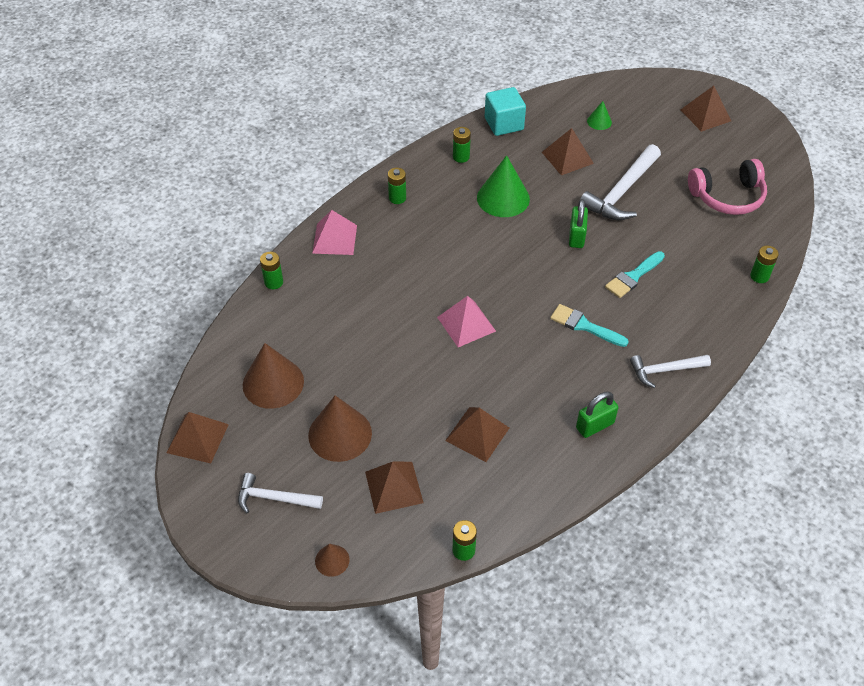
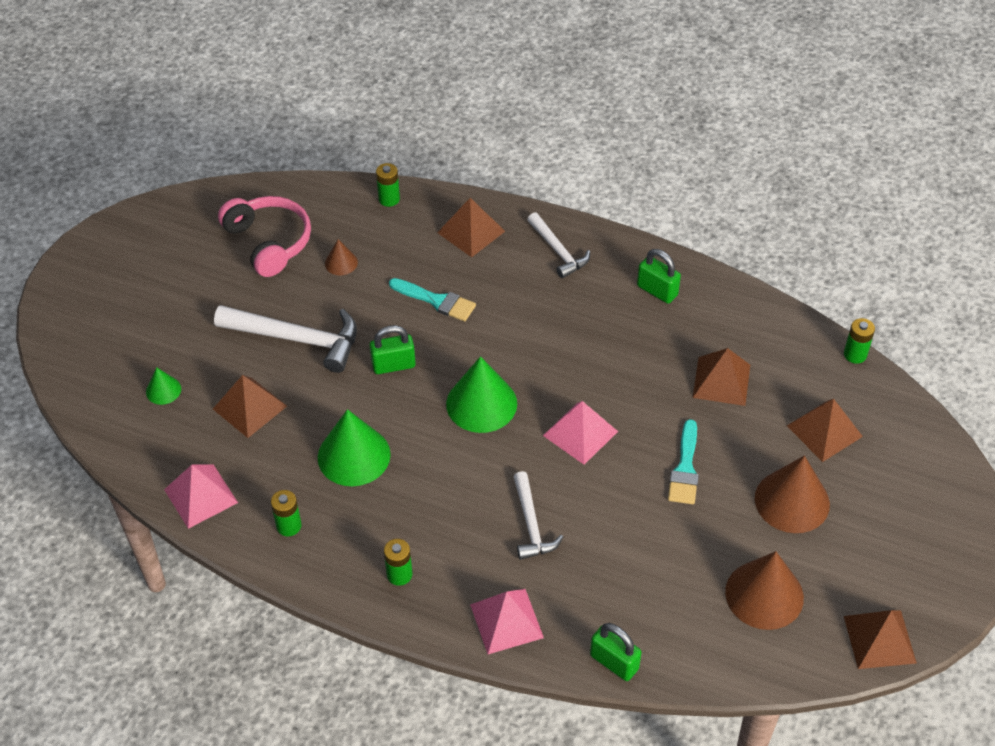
camera: 110 degrees left, 0 degrees up
(274, 282) = (614, 662): green battery -> green padlock
(274, 498) = (902, 530): white hammer -> white hammer (531, 524)
(332, 560) = (933, 453): brown cone -> brown cone (341, 263)
(504, 124) = (200, 496): turquoise cube -> pink pyramid
(519, 275) = (481, 403): none -> green cone
(584, 326) = (530, 327): turquoise brush -> turquoise brush (685, 468)
(705, 115) = (117, 285): brown pyramid -> brown pyramid (471, 231)

